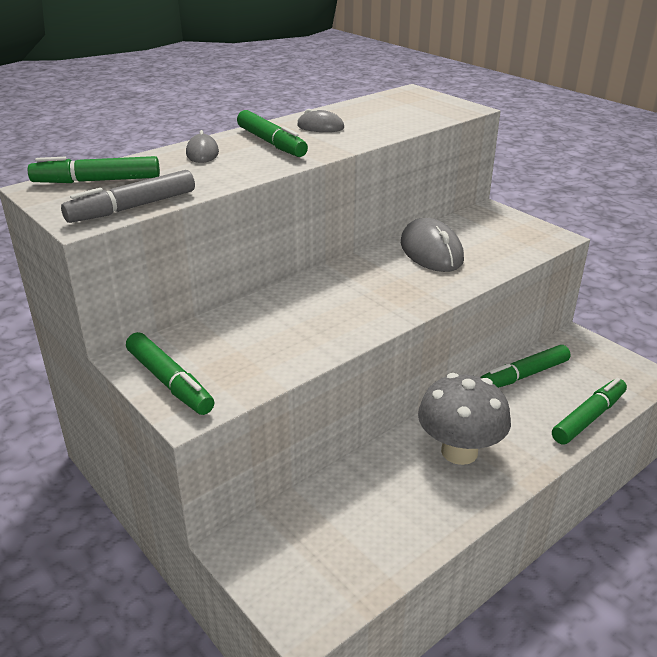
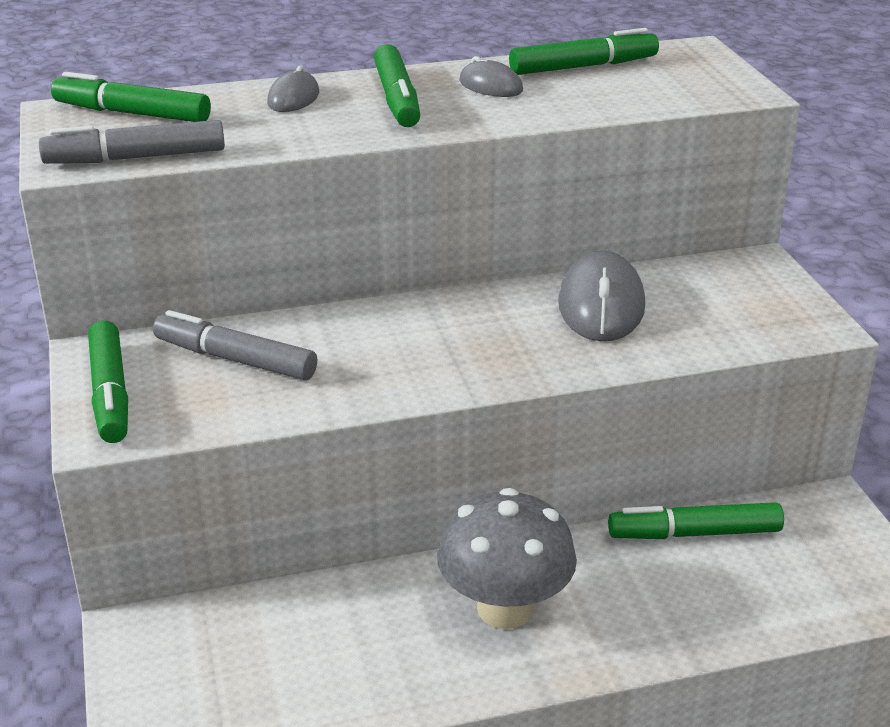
camera: 25 degrees right, 0 degrees up
(238, 337) = (235, 359): none -> grey marker
(588, 418) = (741, 624): green marker -> green marker (583, 67)

